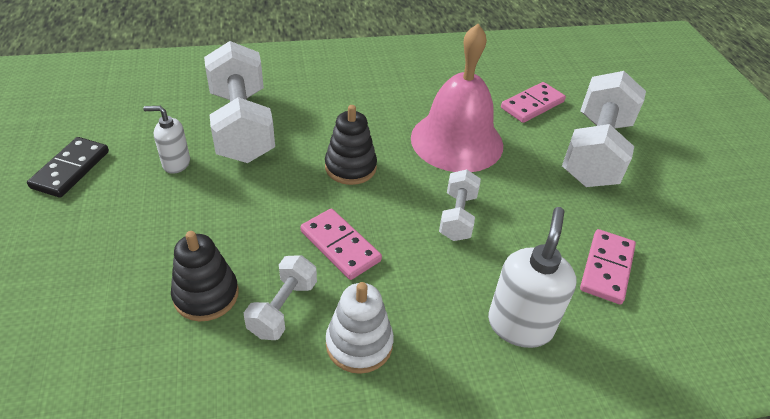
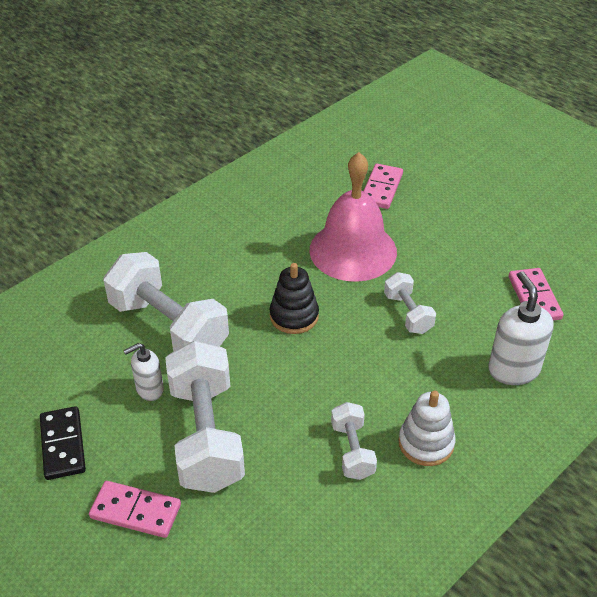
camera: 30 degrees left, 0 degrees up
(206, 295) = (288, 474): black stacking toy -> none
(340, 246) = (347, 383): pink domino -> pink domino (135, 511)
(595, 152) = (458, 208): white dumbbell -> white dumbbell (206, 435)

